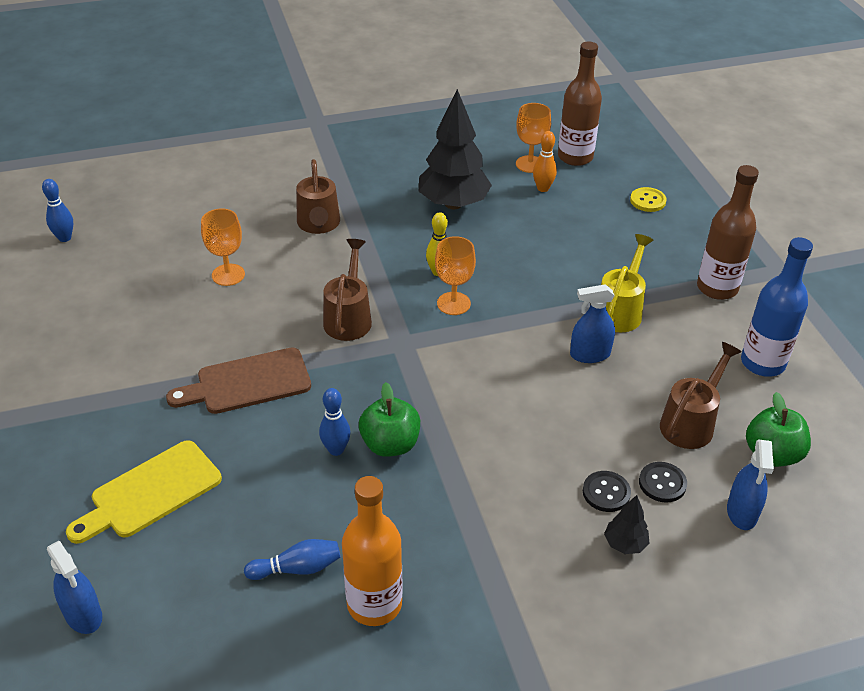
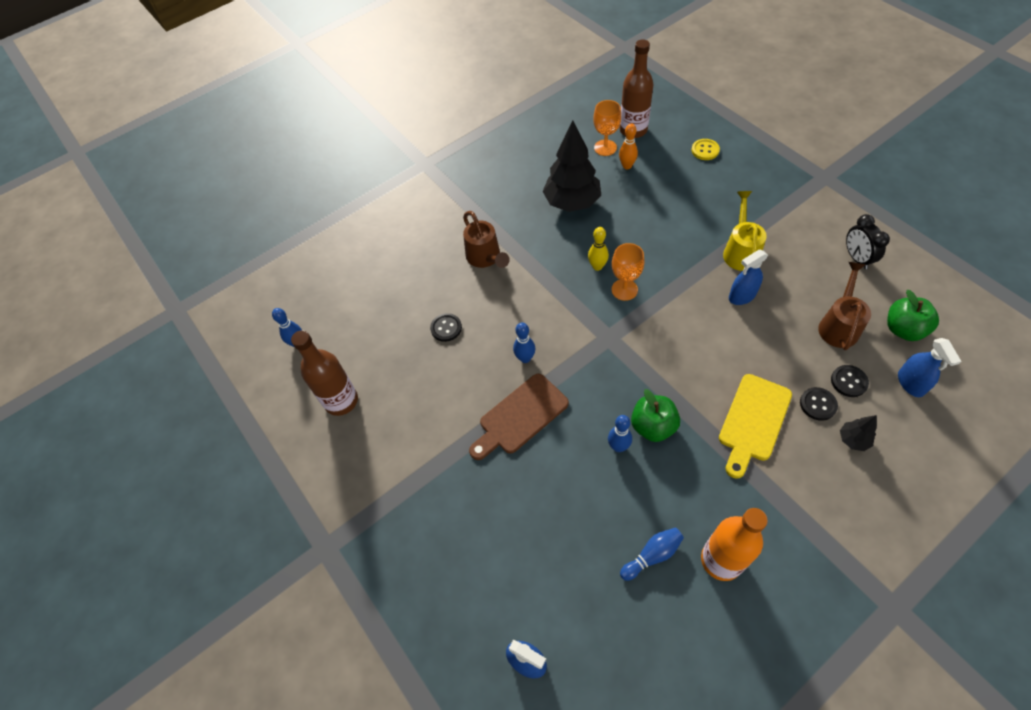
camera: 15 degrees left, 15 degrees up
(150, 492) = (509, 539): yellow cutting board -> yellow cutting board (753, 421)
(228, 275) = (446, 328): orange goblet -> black button
(293, 331) = (525, 358): none -> blue bowling pin
(349, 318) = (558, 331): brown watering can -> none
(717, 288) = (793, 207): brown bottle -> brown bottle (341, 401)
(762, 363) = (856, 258): blue bottle -> black clock

